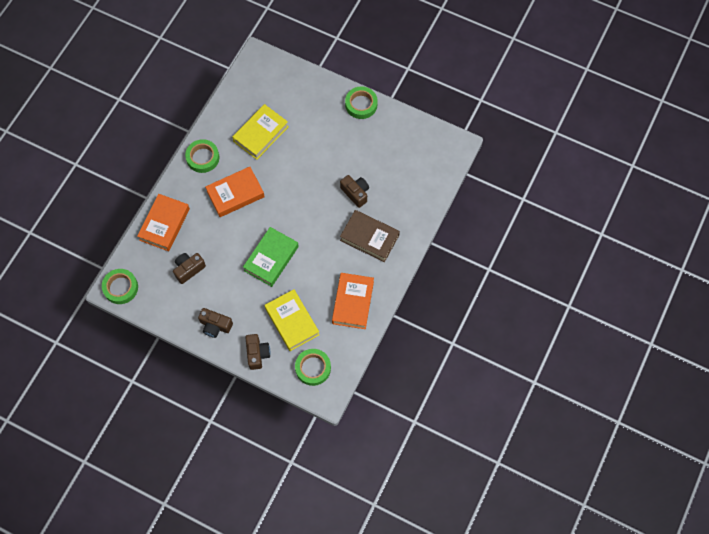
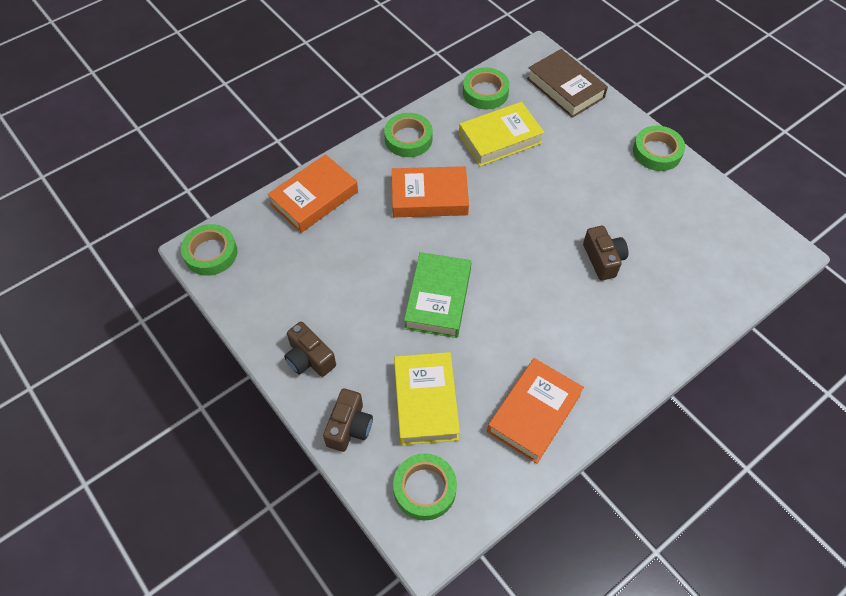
camera: 25 degrees right, 10 degrees down
(189, 269) = (315, 267): brown camera -> none
(236, 102) = (485, 92): none -> green tape
(271, 258) = (438, 299): green book -> green book turned 45 degrees counterclockwise
(369, 238) = (599, 328): brown book -> brown book (565, 88)

